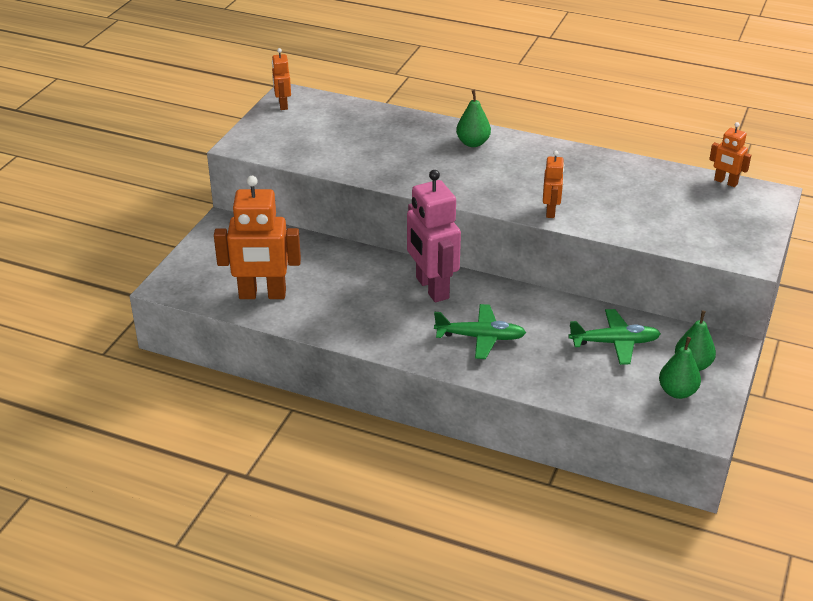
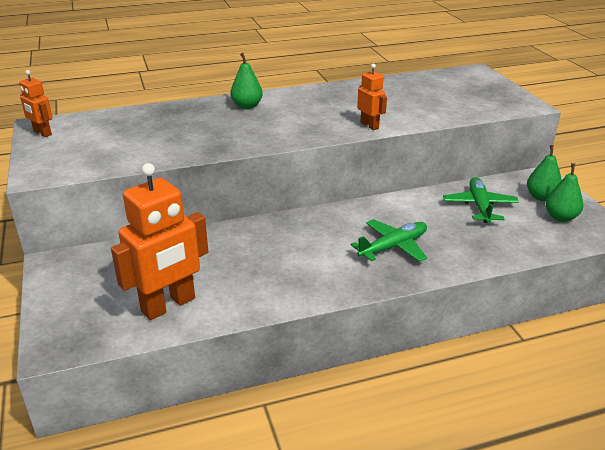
camera: 40 degrees left, 5 degrees down
(431, 288) = (308, 230): pink robot -> none
(614, 343) = (479, 206): green plane -> green plane turned 45 degrees counterclockwise
(725, 182) = (441, 73): orange robot -> none

